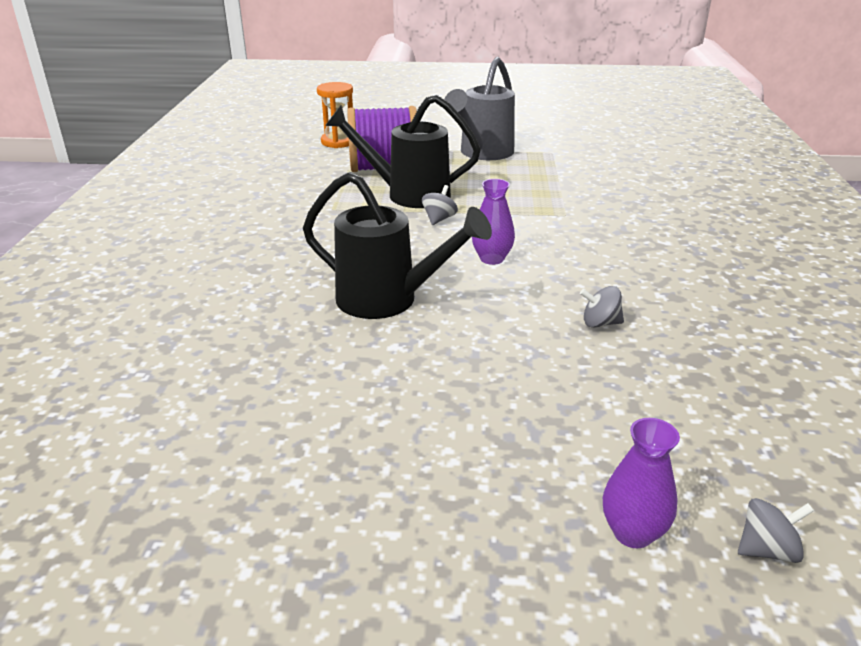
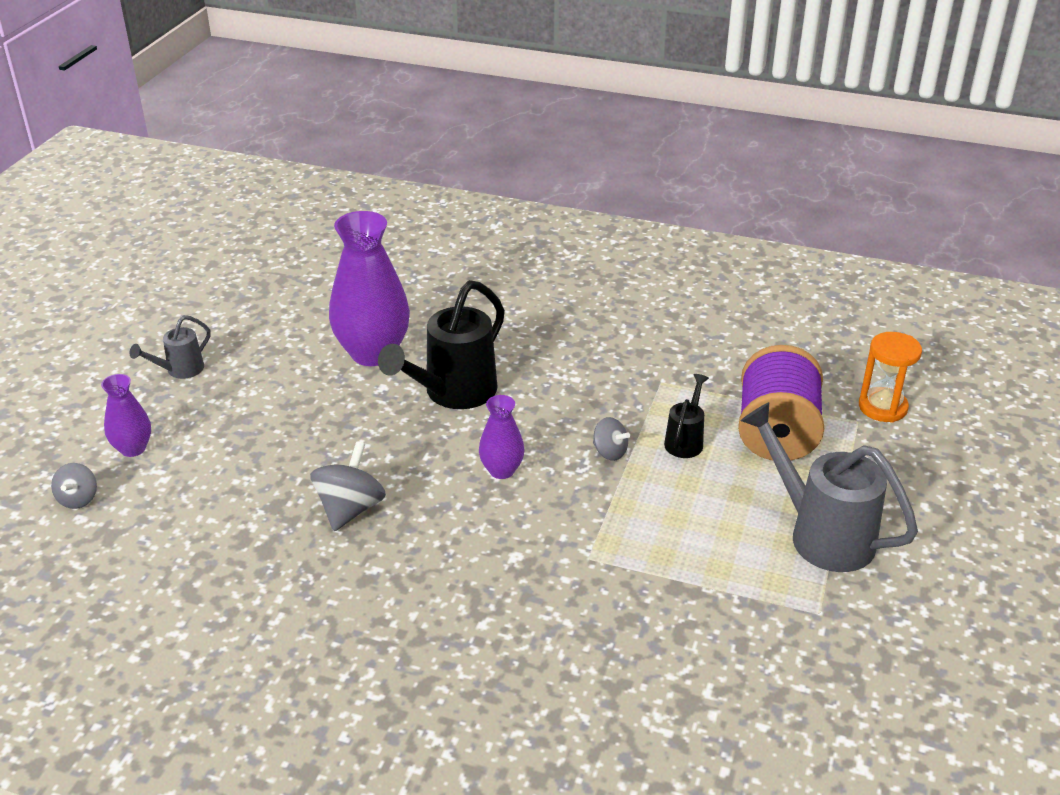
camera: 105 degrees right, 5 degrees up
(327, 368) = (373, 353): none -> purple vase
(409, 195) = (685, 441): black watering can -> black watering can, size x0.51
(427, 553) = (180, 370): none -> grey watering can
(600, 323) = (350, 509): grey spinning top -> grey spinning top, size x1.67

